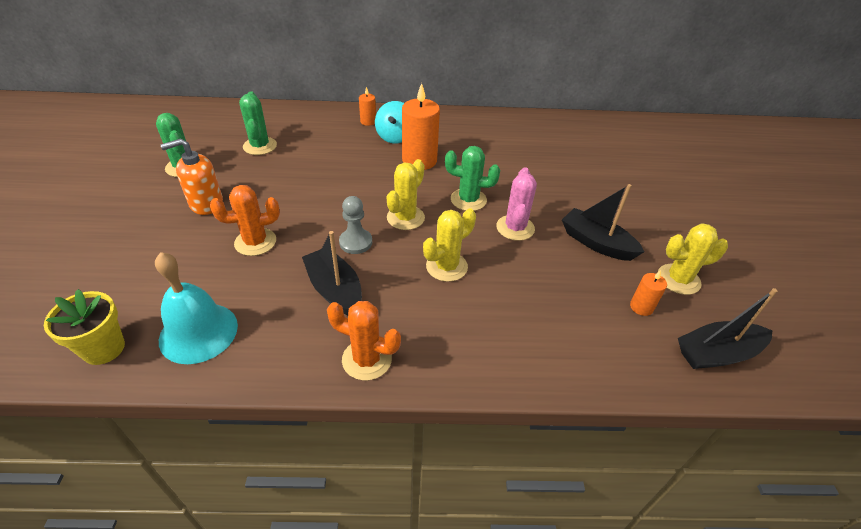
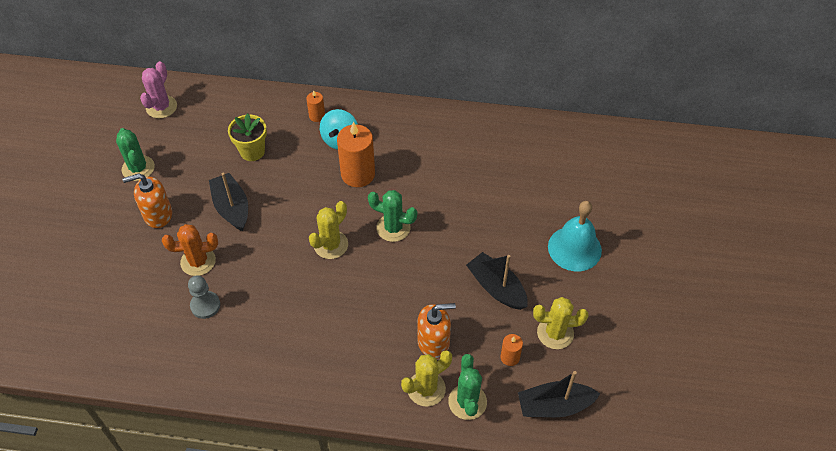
camera: 10 degrees right, 10 degrees up
(104, 348) = (83, 352): yellow flower pot -> yellow flower pot (252, 151)
(198, 332) = (151, 345): turquoise bell -> turquoise bell (574, 248)
(260, 146) = (208, 145): green cactus -> green cactus (467, 402)
(335, 290) = (259, 316): black boat -> black boat (232, 207)
(355, 242) = (282, 269): grey pawn -> grey pawn (205, 305)
(367, 359) = (275, 382): orange cactus -> none
(446, 266) = (355, 301): yellow cactus -> yellow cactus (426, 389)
(515, 228) = (427, 264): pink cactus -> pink cactus (161, 107)
(549, 299) = (433, 342): none -> orange soap dispenser

